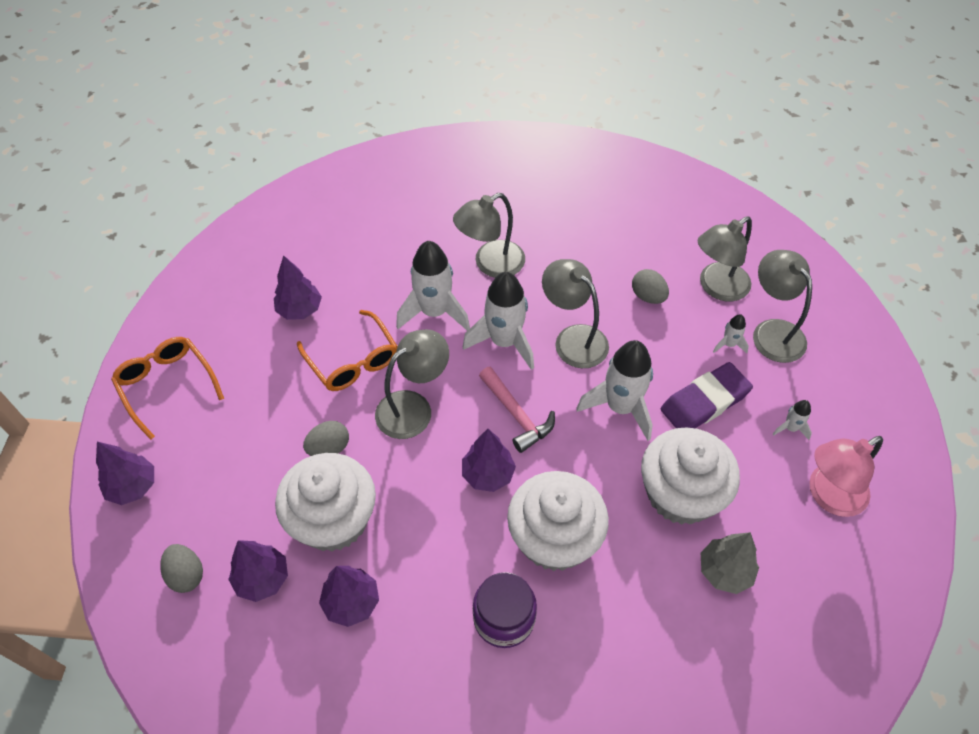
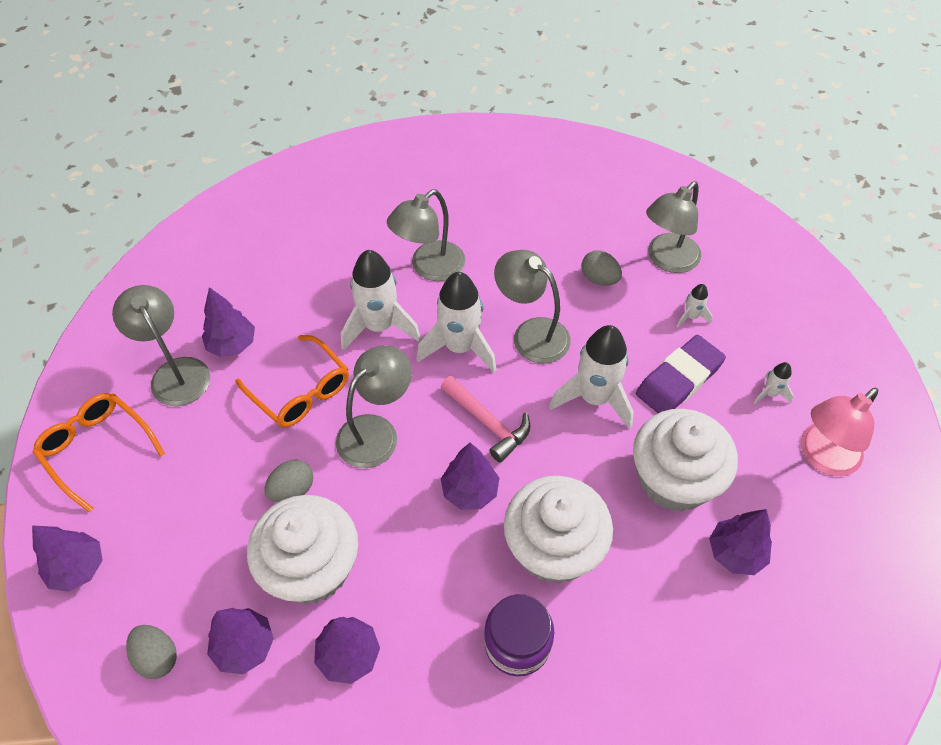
camera: 10 degrees left, 0 degrees up
(724, 571) = (735, 553): grey tree -> purple tree
(772, 332) = (731, 297): grey lamp -> grey lamp (175, 372)

